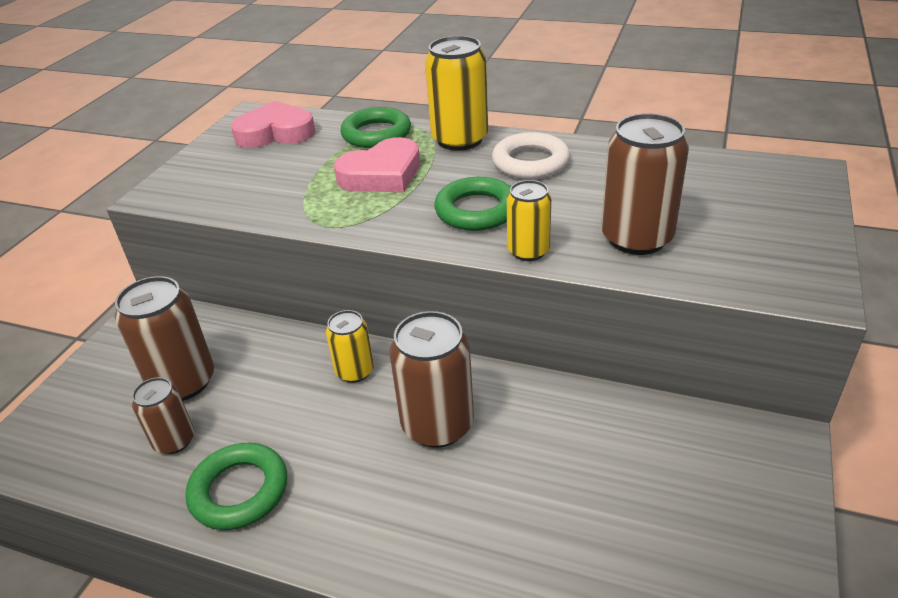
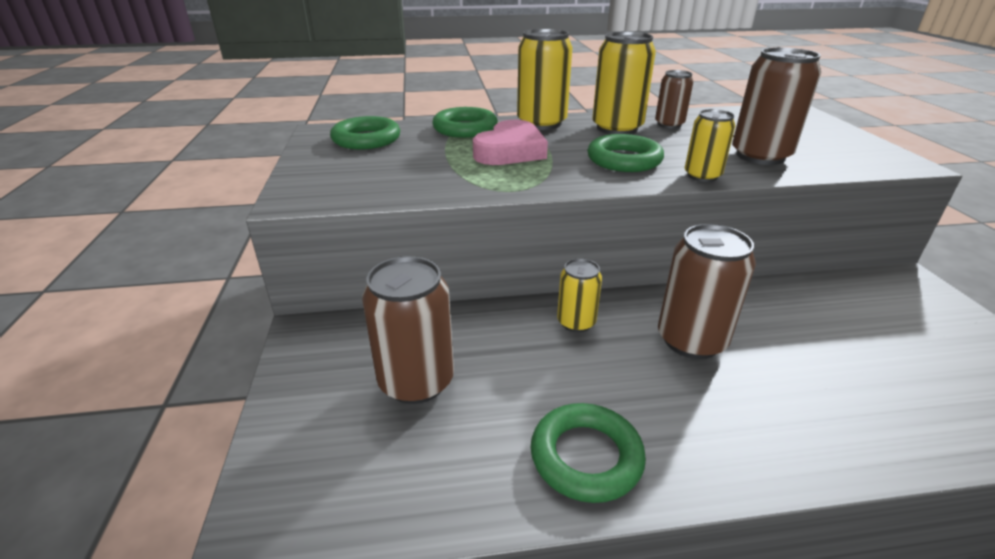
camera: 30 degrees left, 5 degrees down
(174, 440) = (465, 437): brown can -> brown can (669, 124)
(275, 133) = (366, 139): pink heart -> green ring
(530, 162) = (617, 128): white ring -> yellow can

